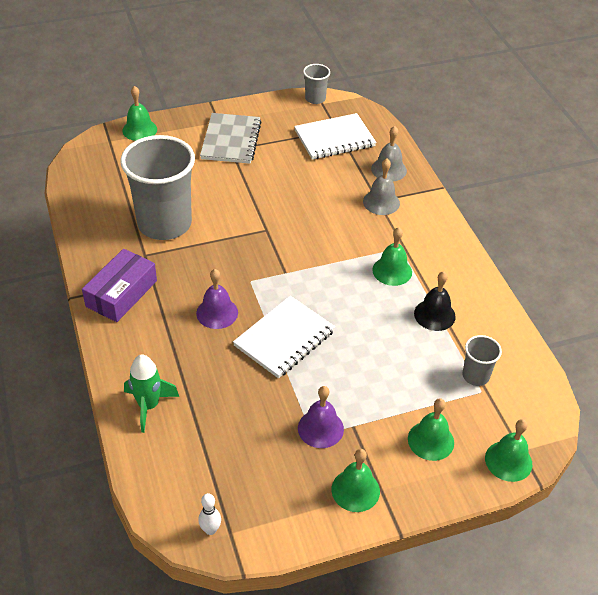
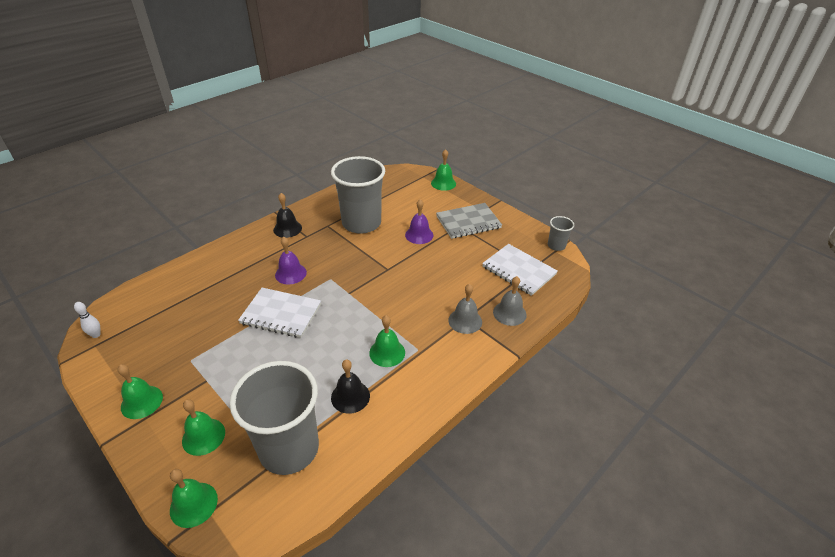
camera: 65 degrees right, 5 degrees down
(121, 293) = (287, 228): purple box -> black bell
(148, 406) = (195, 272): green rocket -> none
(320, 428) = (198, 362): purple bell -> purple bell (419, 235)
(475, 376) = (289, 448): grey cup -> grey cup, size x2.25

